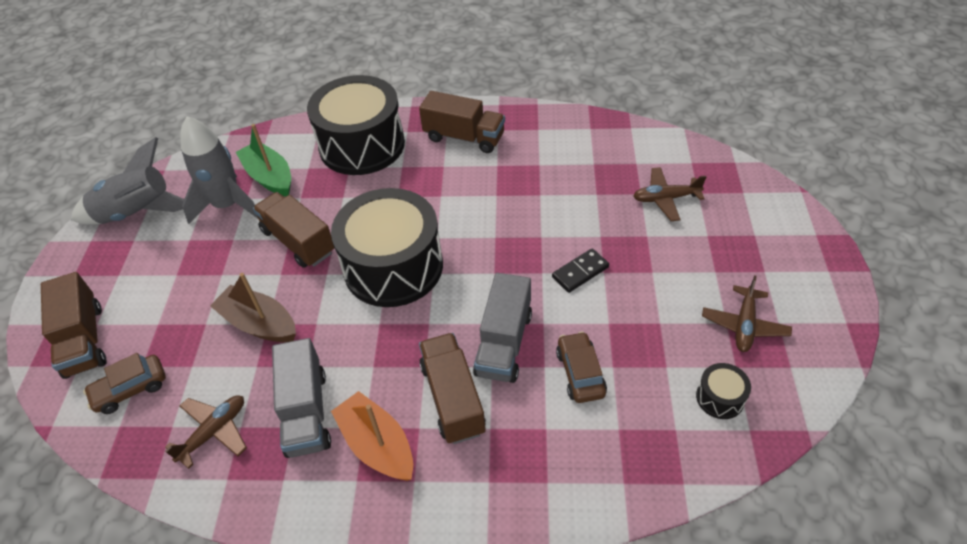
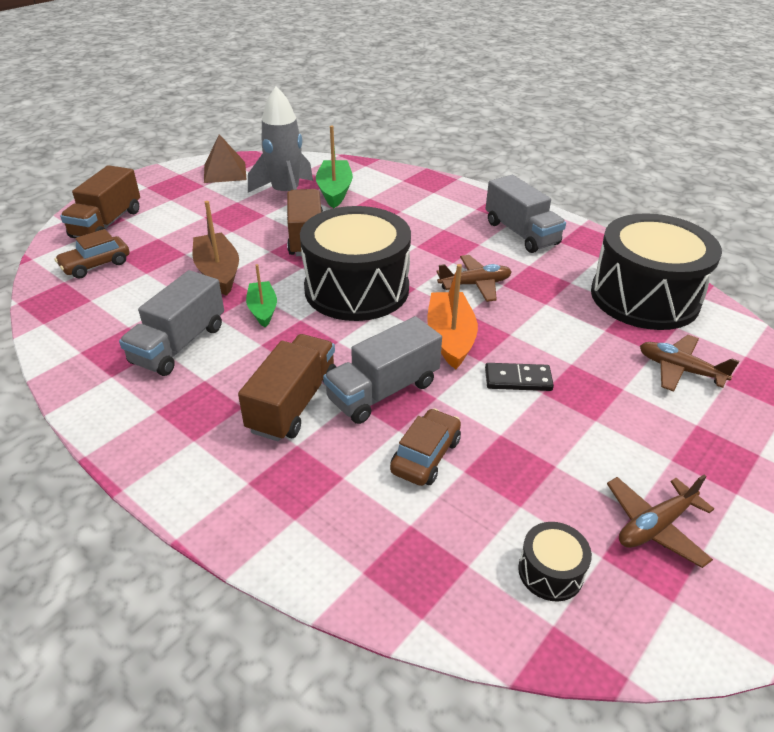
camera: 35 degrees right, 10 degrees down
(130, 389) = (96, 265): brown car -> brown car turned 45 degrees counterclockwise
(137, 213) = (225, 172): grey rocket -> brown pyramid
(214, 432) = (109, 319): brown plane -> brown plane (475, 284)
(339, 334) = (263, 310): none -> green boat
(362, 145) = (427, 202): black drum -> black drum (644, 297)
(377, 445) = (199, 398): orange boat -> orange boat (450, 338)
(464, 137) = (521, 233): brown truck -> grey truck

